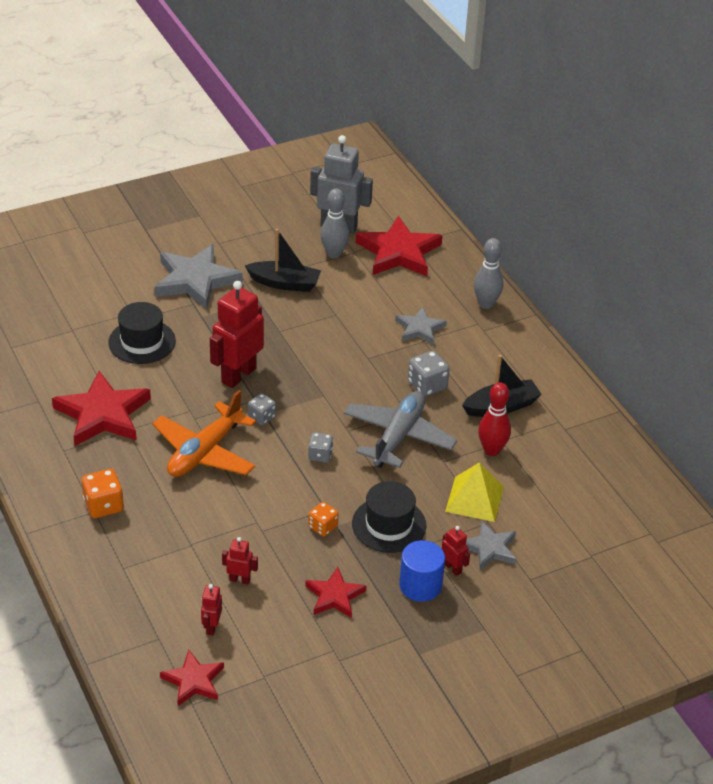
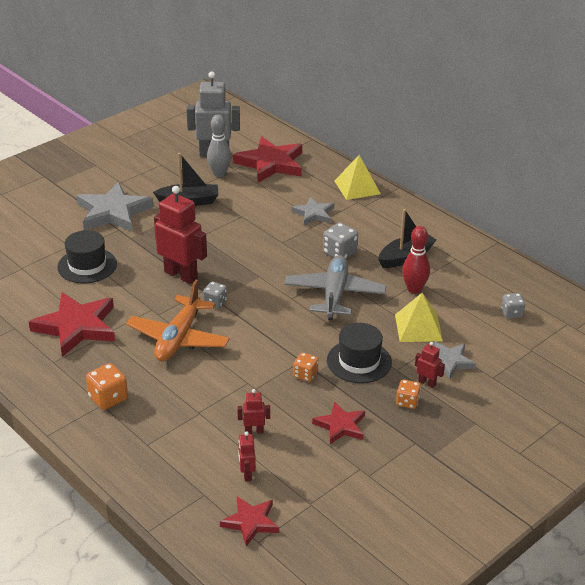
camera: 15 degrees left, 5 degrees down
(238, 375) = (181, 275): red robot -> red robot turned 105 degrees clockwise
(320, 455) = (277, 321): grey dice -> grey dice (512, 313)
(420, 585) = (407, 402): blue cylinder -> orange dice
(486, 304) = (357, 187): grey bowling pin -> yellow pyramid

